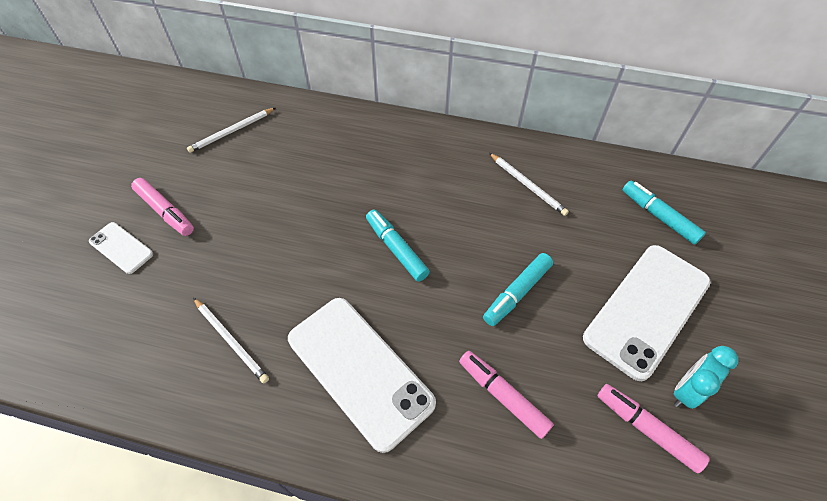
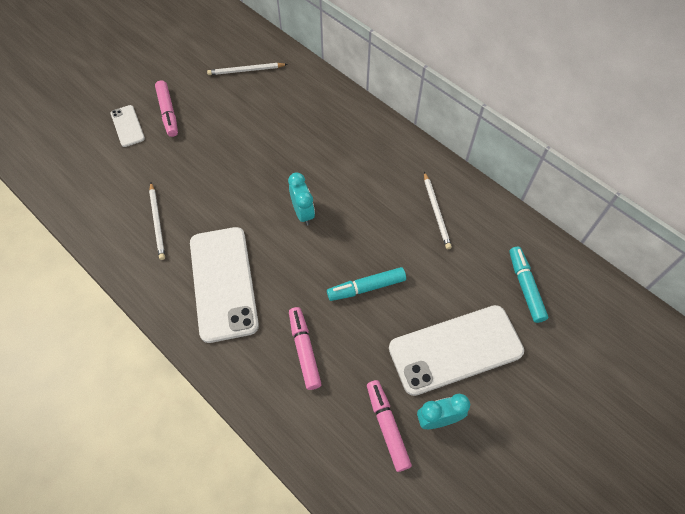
camera: 30 degrees right, 5 degrees up
(396, 249) = (303, 213): turquoise marker -> turquoise clock

